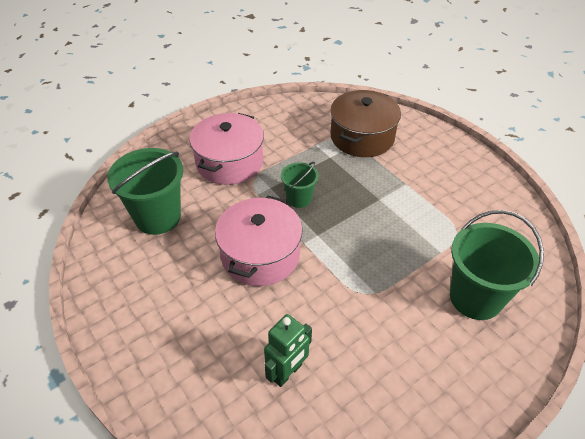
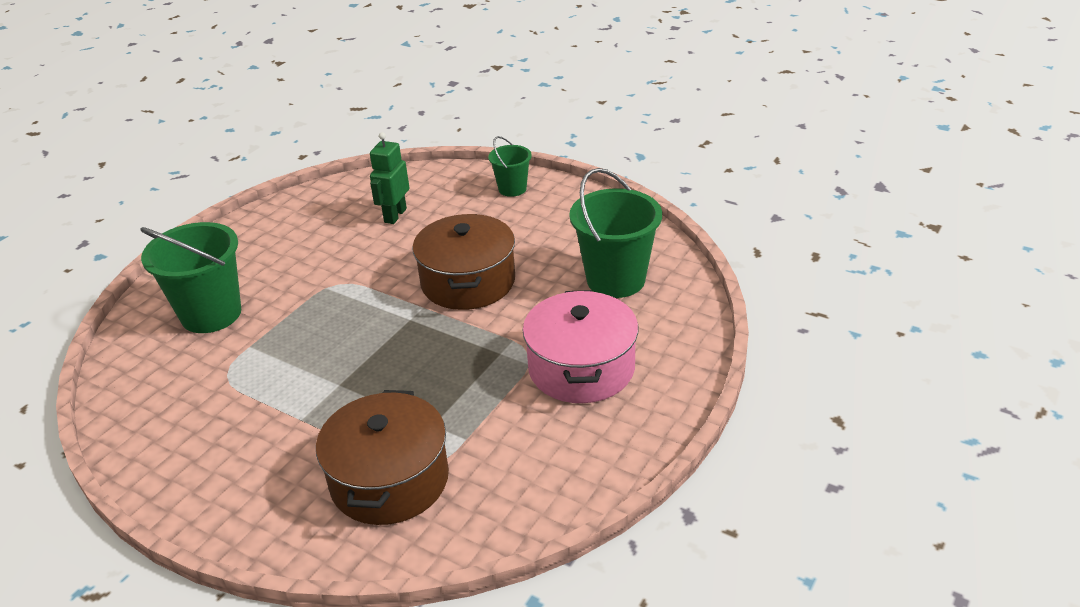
camera: 160 degrees right, 10 degrees down
(260, 255) = (468, 282): pink pot -> brown pot
(299, 199) = (452, 351): green bucket -> green bucket (512, 189)

